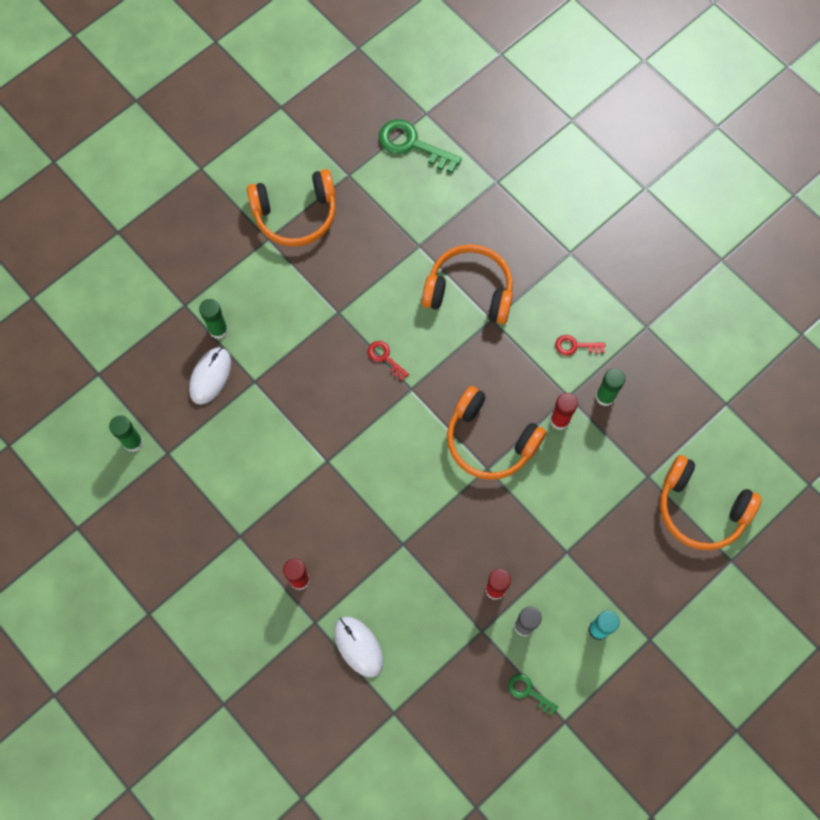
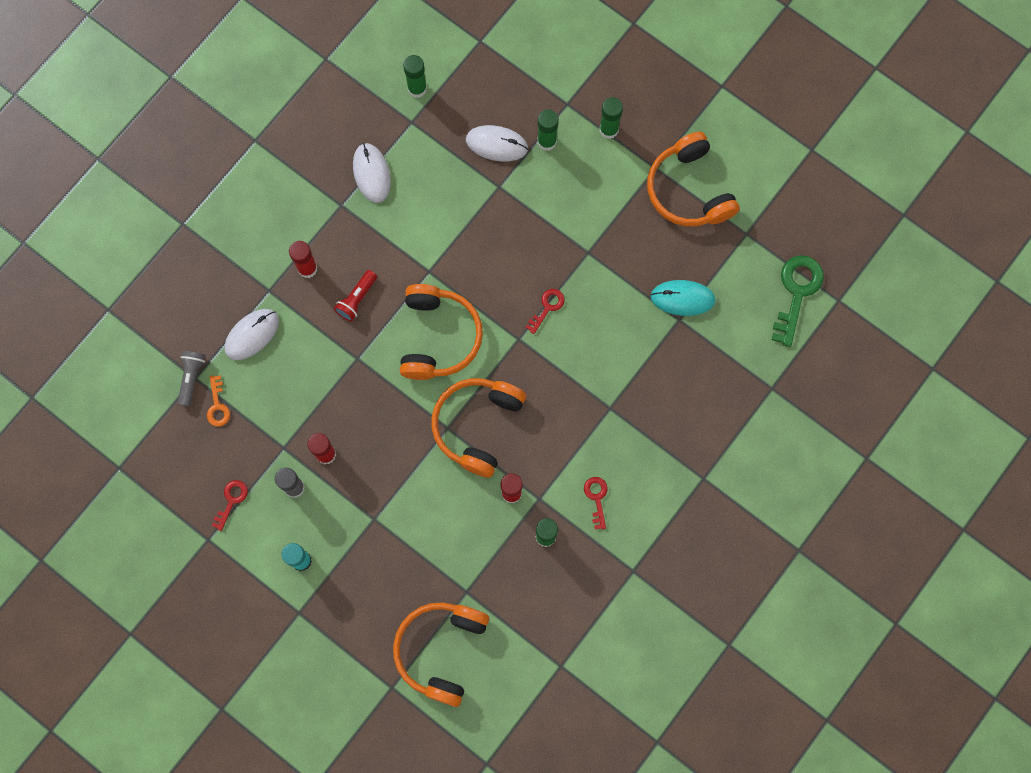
camera: 80 degrees right, 5 degrees up
(213, 500) = (371, 173): none -> white mouse
(220, 272) = (609, 129): none -> green glue stick
(341, 535) = (357, 299): none -> red flashlight
(393, 716) = (191, 378): none -> grey flashlight
(399, 239) = (682, 298): none -> turquoise mouse
(427, 692) = (218, 405): none -> orange key
(469, 291) = (638, 380): orange headphones -> orange headphones (438, 337)
(528, 692) = (231, 501): green key -> red key

